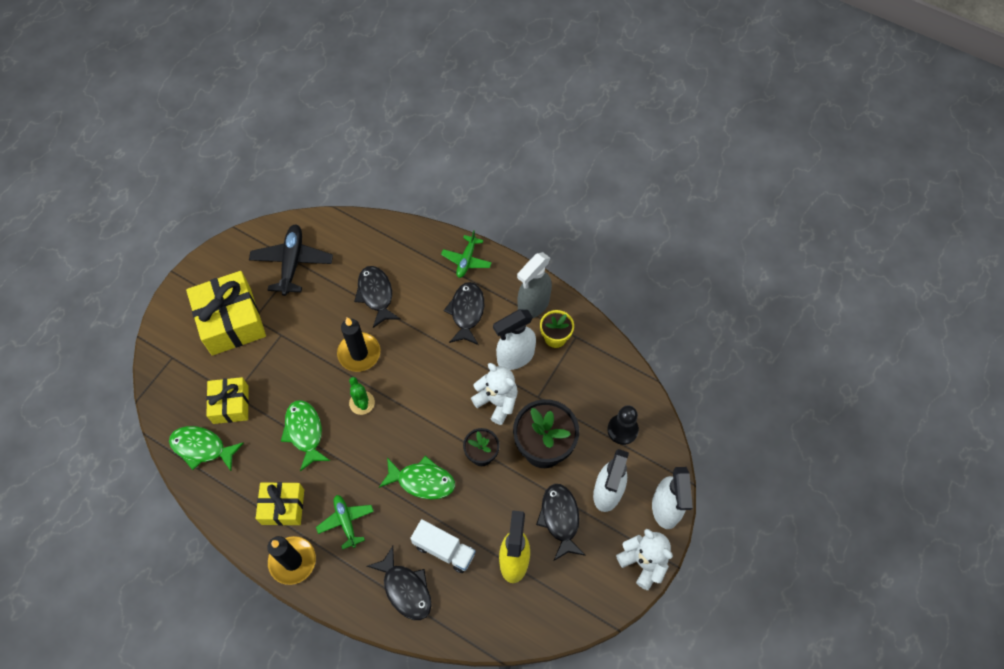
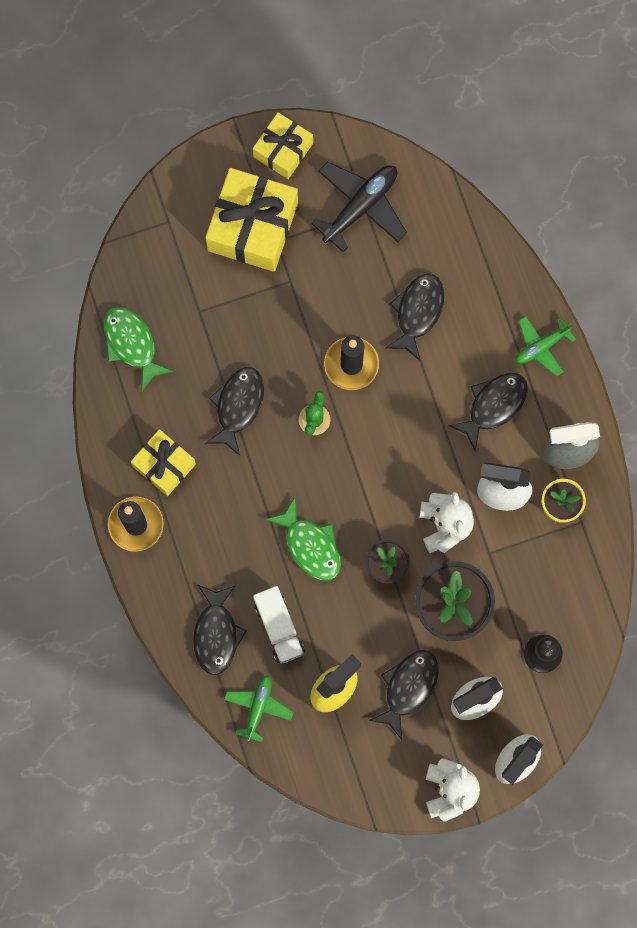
camera: 40 degrees right, 15 degrees up
(231, 404) = (189, 320): yellow gift -> yellow gift (283, 150)
(305, 432) = (238, 406): green fish -> black fish
(346, 522) = (210, 527): green plane -> green plane (258, 707)

